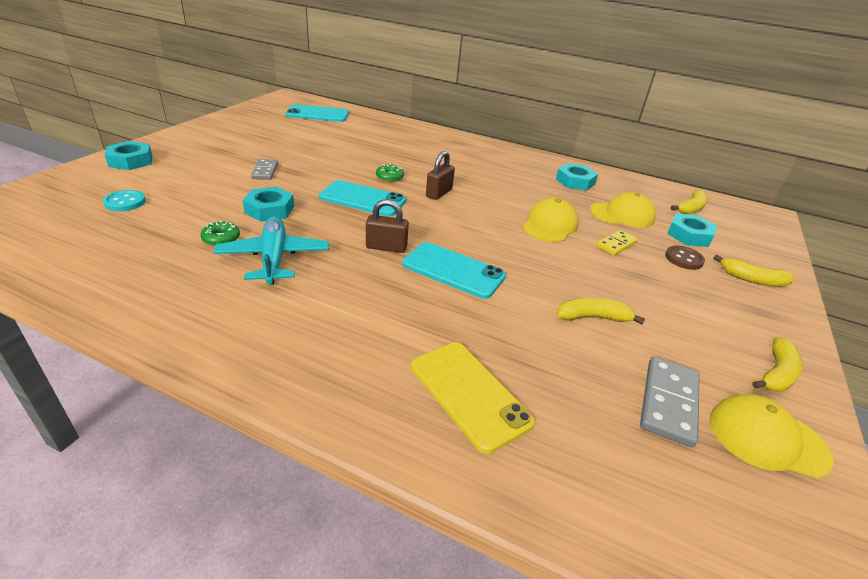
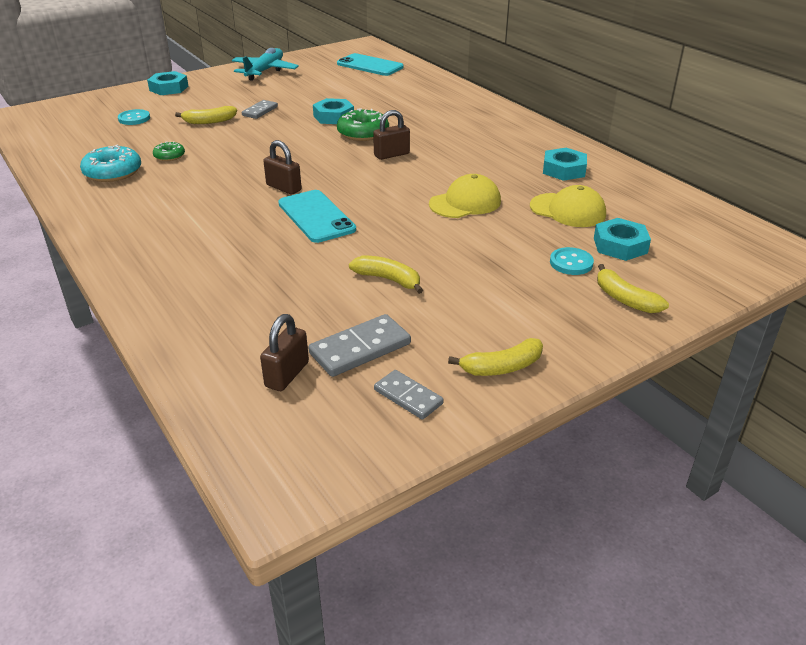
camera: 35 degrees right, 0 degrees up
(170, 274) = (113, 172): none -> turquoise donut
(269, 209) = (227, 142): turquoise nut -> turquoise nut (333, 117)
(274, 258) = (190, 177): turquoise plane -> turquoise plane (265, 71)
(362, 199) = (313, 147): turquoise phone -> none
(389, 177) = (363, 133): green donut -> green donut, size x1.78
(469, 394) = (214, 294): yellow phone -> none
(616, 244) = (512, 234): yellow domino -> none
(655, 465) = (287, 374): none -> brown padlock
(683, 259) = (571, 263): brown button -> turquoise button
(691, 208) = (674, 222): yellow banana -> yellow banana (209, 121)
(767, 438) = (408, 397): yellow cap -> grey domino

